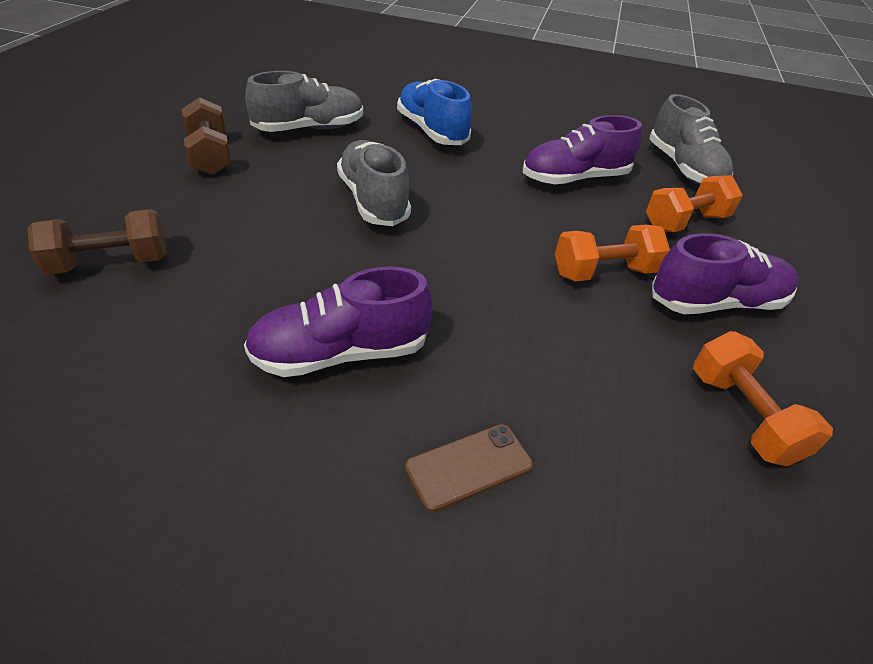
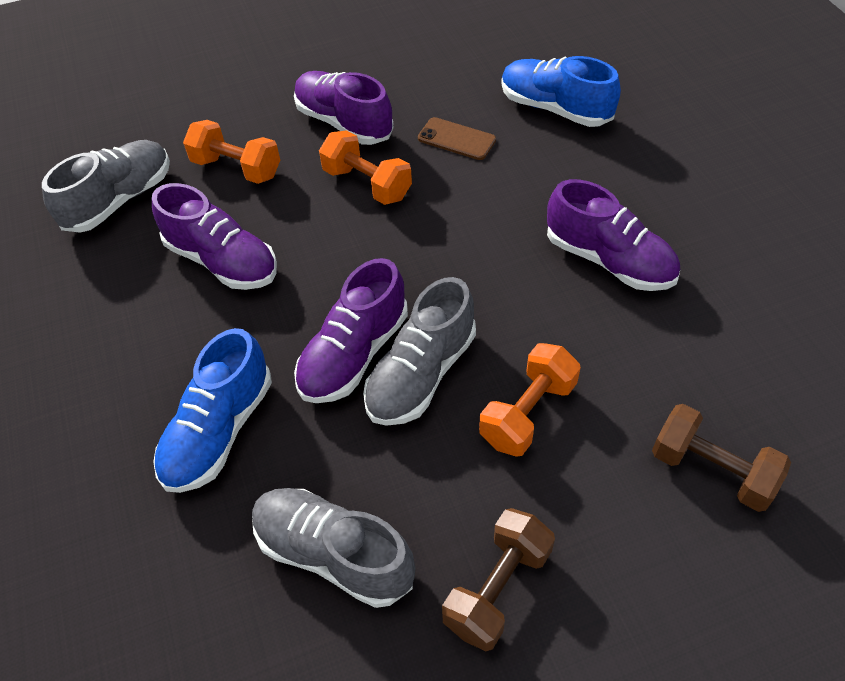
camera: 120 degrees left, 10 degrees up
(425, 187) = (354, 354): none -> purple shoe
(469, 466) = (610, 163): brown phone -> brown phone (456, 139)
(625, 493) = (555, 108): none -> blue shoe
(742, 416) = (448, 87): orange dumbbell -> orange dumbbell (527, 413)

